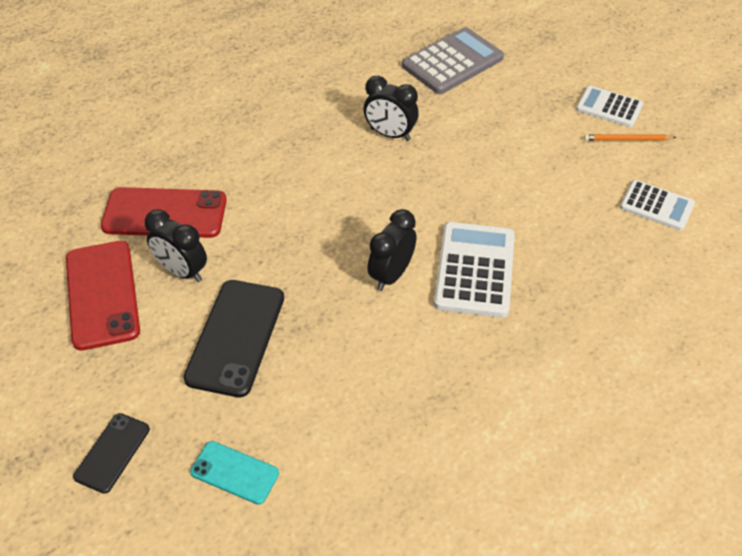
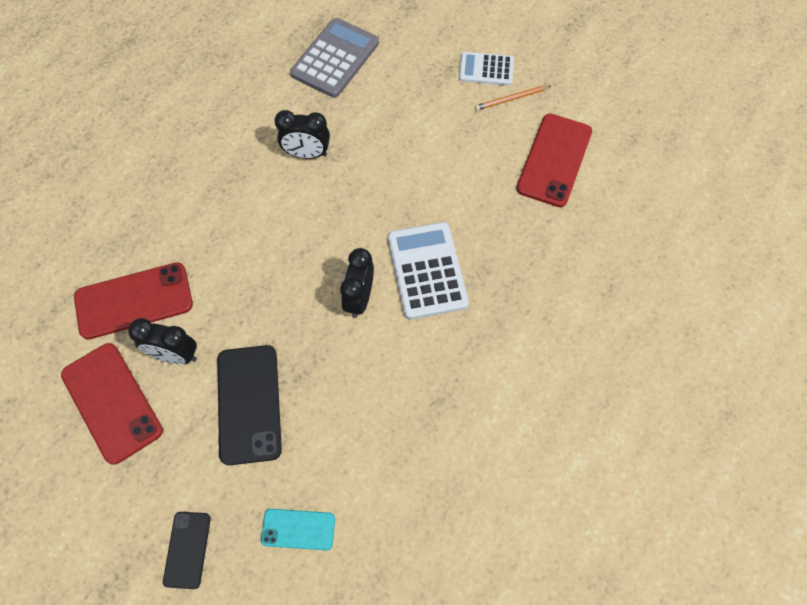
camera: 20 degrees left, 15 degrees up
(656, 206) = (554, 160): white calculator -> red phone

